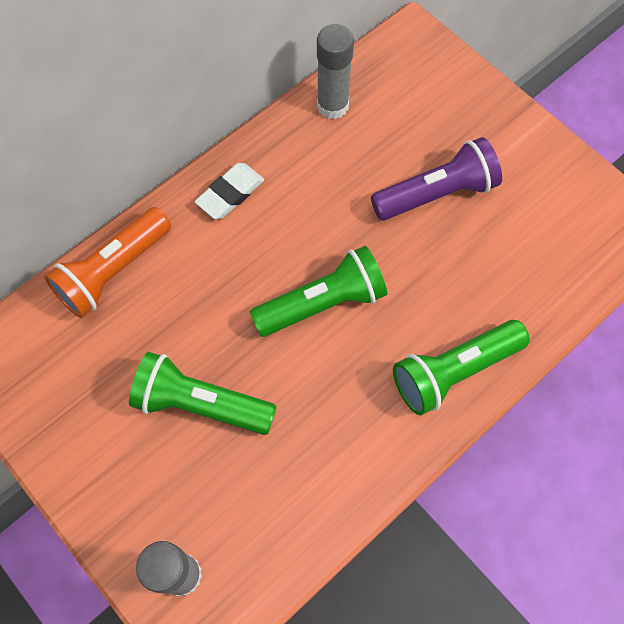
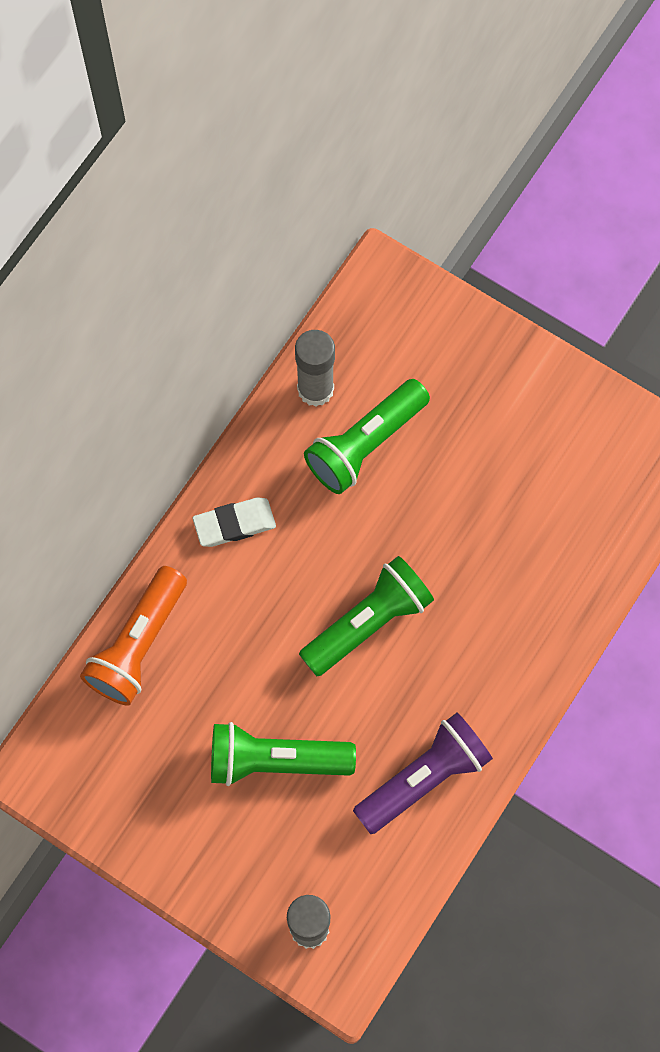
camera: 15 degrees left, 5 degrees up
(230, 194) = (234, 524): white eraser -> white eraser turned 45 degrees clockwise
(436, 193) = (455, 467): purple flashlight -> purple flashlight (423, 777)
(454, 371) = (520, 660): green flashlight -> green flashlight (365, 444)

